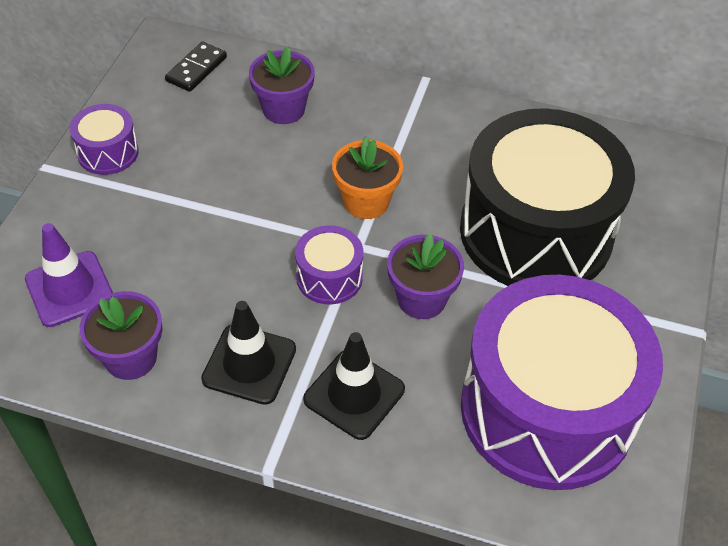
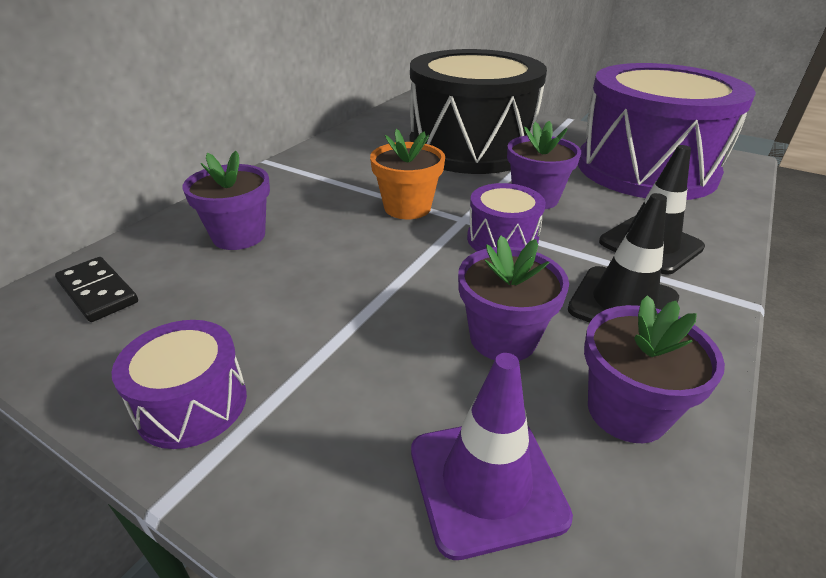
camera: 75 degrees left, 15 degrees down
(191, 288) = (503, 338): none -> purple flower pot

